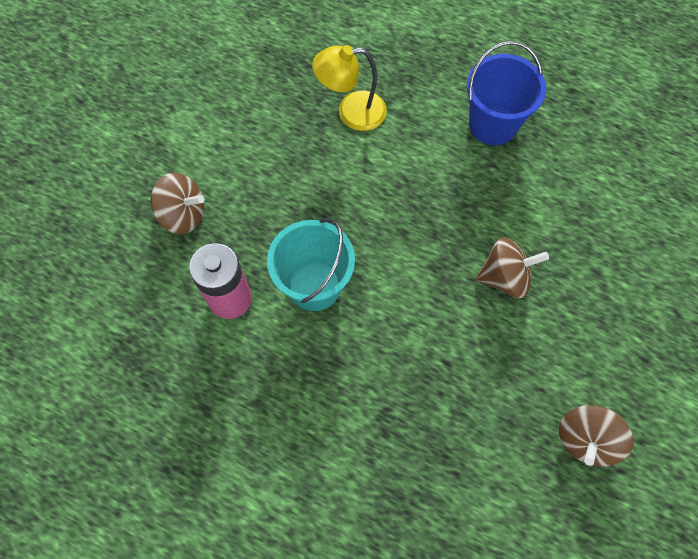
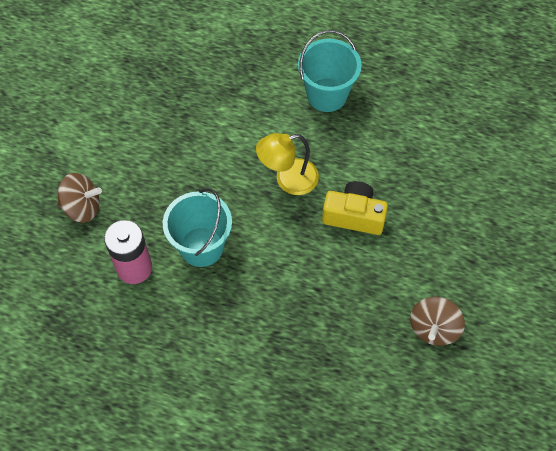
camera: 10 degrees left, 5 degrees down
(351, 112) = (208, 102): yellow lamp -> yellow lamp (288, 179)
(492, 124) = (327, 95): blue bucket -> turquoise bucket
(505, 277) = (354, 215): brown spinning top -> yellow camera

